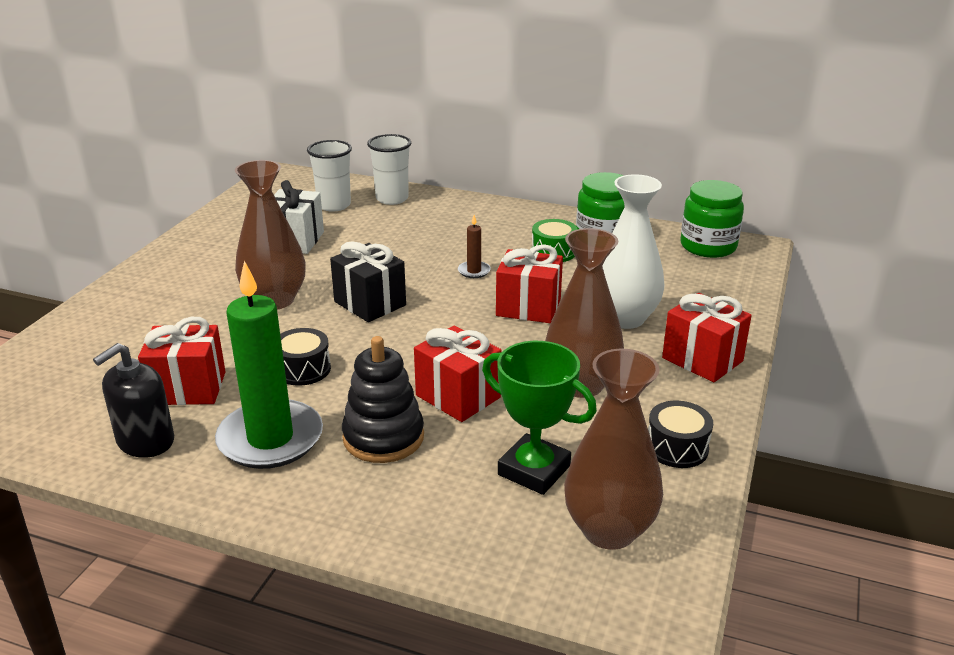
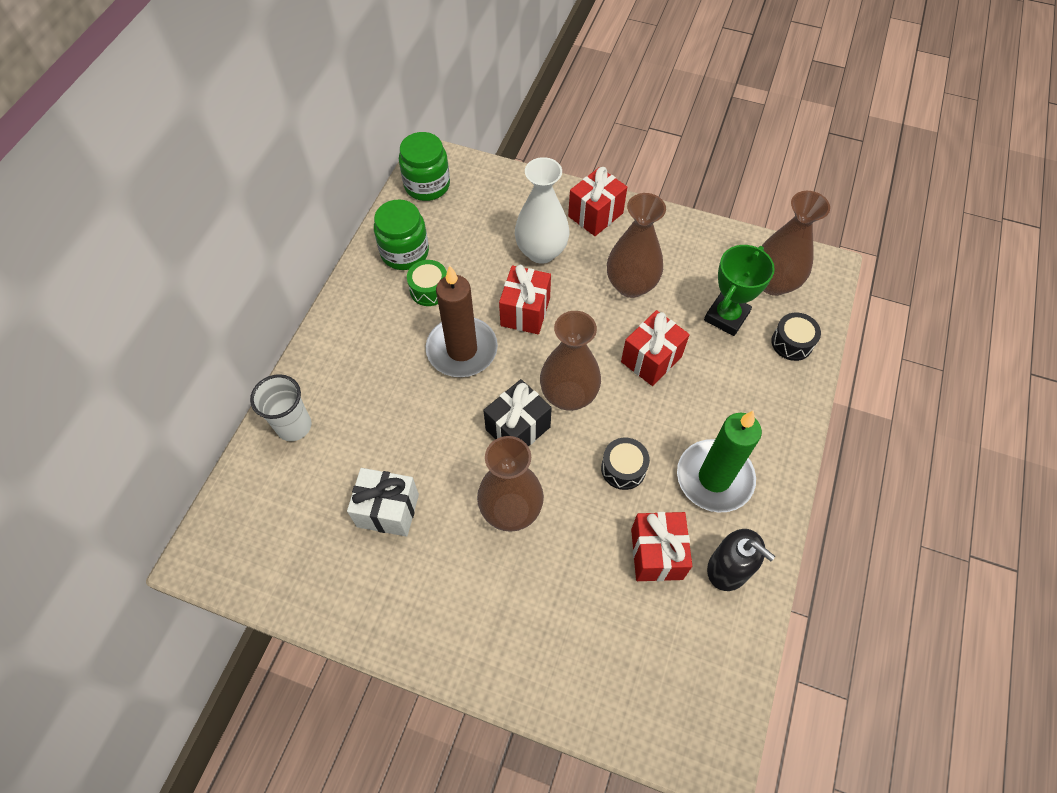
camera: 90 degrees left, 30 degrees up
(334, 205) = (303, 483): white cup -> none
(383, 437) = (704, 404): black stacking toy -> none
(408, 335) = (568, 395): none -> brown vase
(474, 271) = (462, 350): brown candle -> brown candle, size x2.43
(677, 447) = (694, 242): black drum -> black drum (792, 343)

